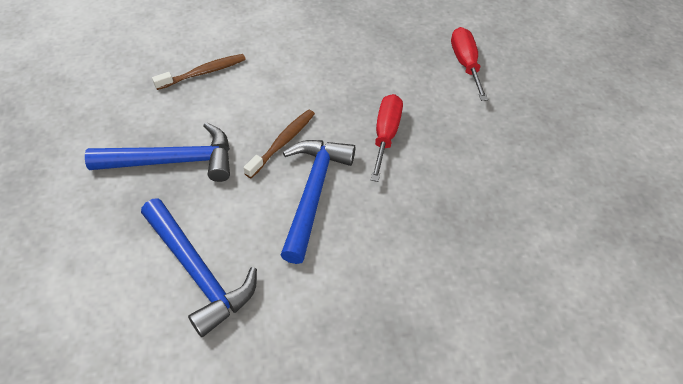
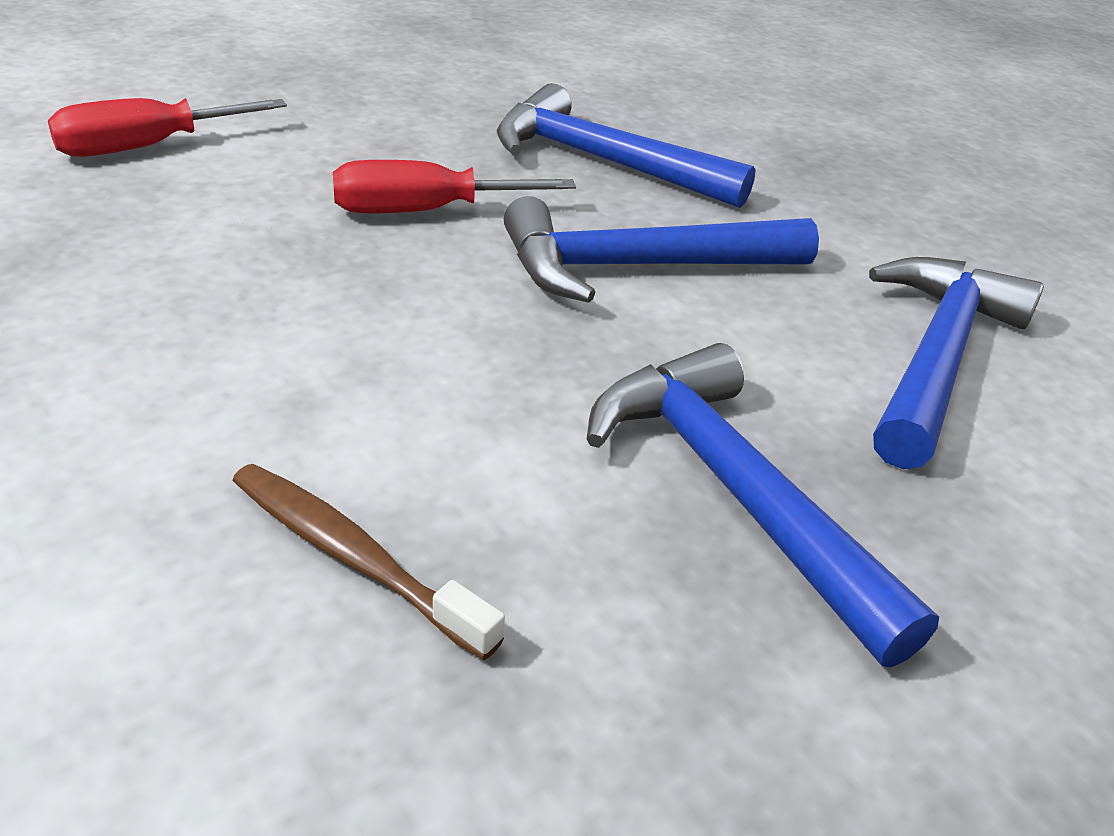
camera: 115 degrees left, 15 degrees down
(282, 142) = (538, 331): brown toothbrush -> none
(420, 222) = (603, 162): none -> blue hammer

